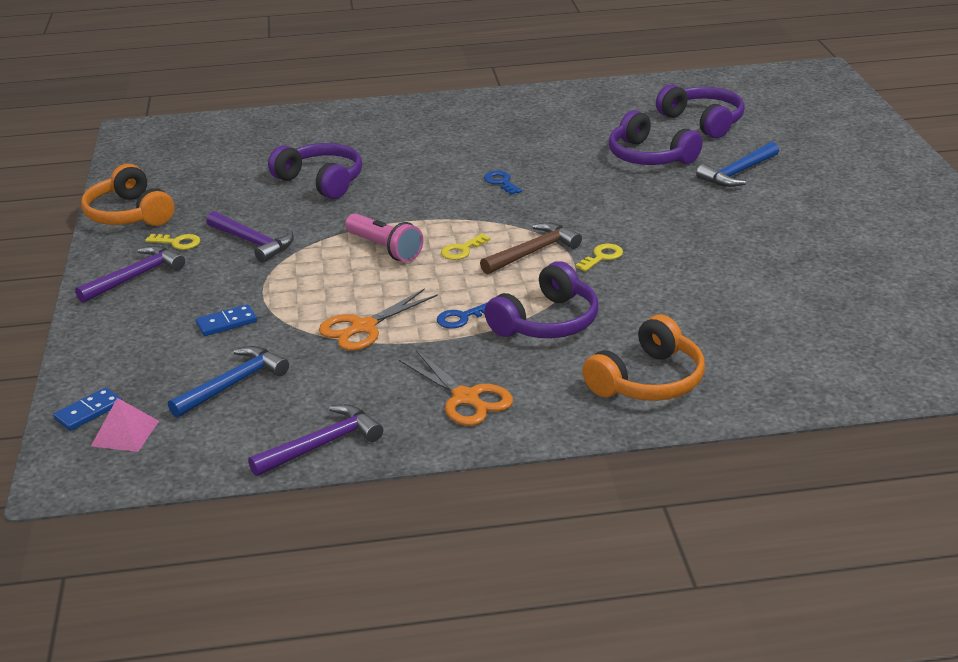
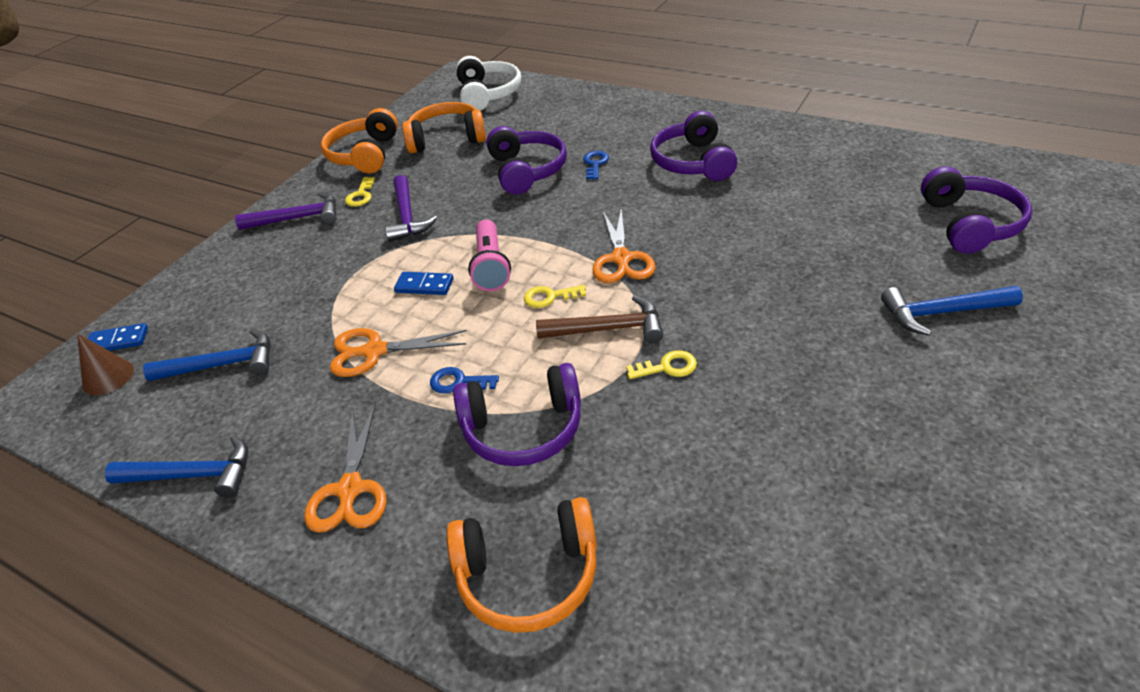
camera: 40 degrees right, 10 degrees up
(125, 433) = (108, 377): pink pyramid -> brown cone
(178, 242) = (361, 195): yellow key -> yellow key turned 45 degrees clockwise
(192, 137) = (488, 94): none -> white headphones
(202, 180) = (447, 139): none -> orange headphones
(226, 323) = (295, 295): blue domino -> blue domino (424, 285)
(322, 445) = (193, 475): purple hammer -> blue hammer
(487, 211) = (621, 259): none -> orange scissors
(501, 182) = (672, 228): blue key -> blue key (595, 164)
(649, 156) = (857, 251): purple headphones -> purple headphones (693, 162)

